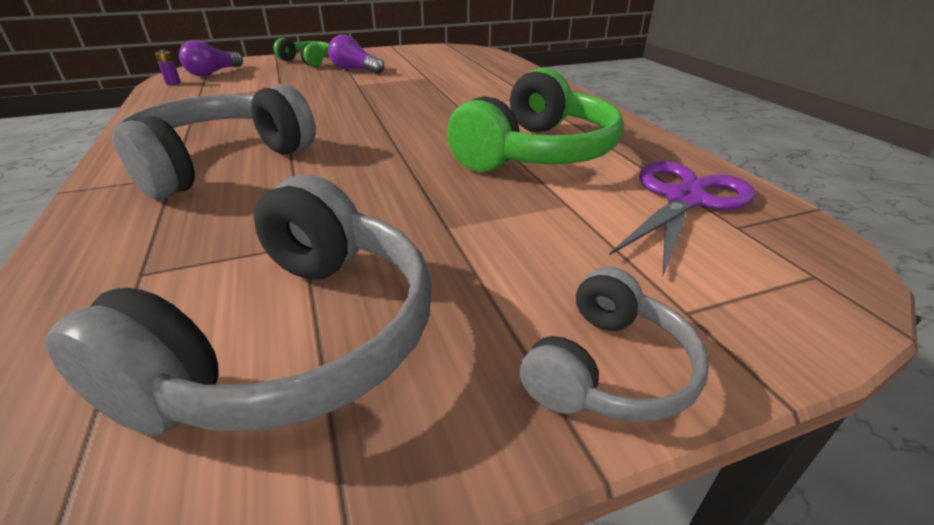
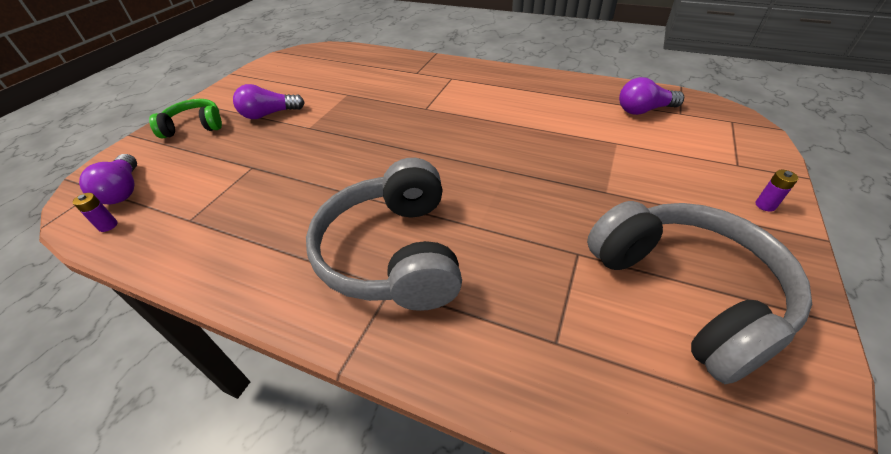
camera: 45 degrees left, 10 degrees up
(536, 152) = (541, 119): green headphones -> none
(608, 368) = (765, 205): grey headphones -> purple battery
(684, 200) = (644, 110): purple scissors -> purple light bulb

